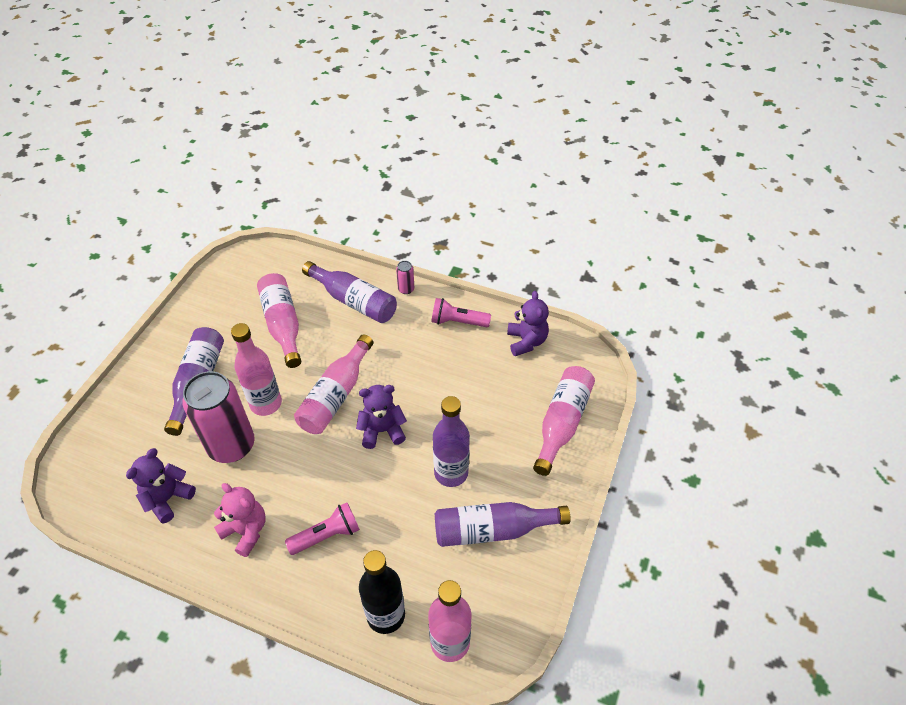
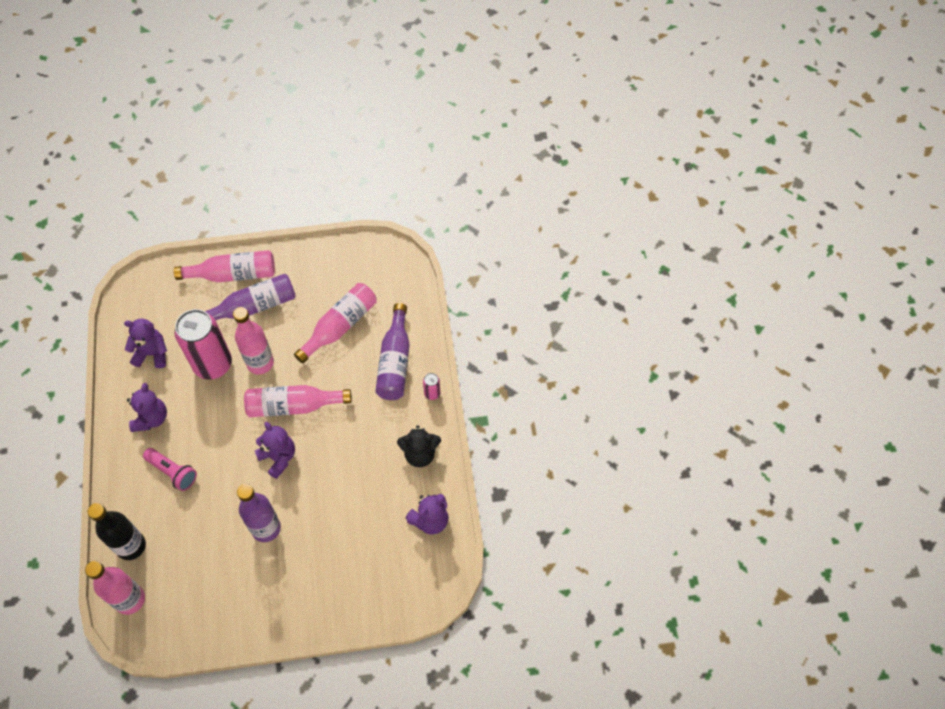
camera: 60 degrees right, 10 degrees up
(246, 531) = (151, 418): pink teddy bear -> purple teddy bear
(458, 322) = (420, 454): pink flashlight -> black teddy bear
(493, 530) = (231, 584): purple bottle -> none
(562, 423) = (358, 590): pink bottle -> pink bottle (233, 274)

